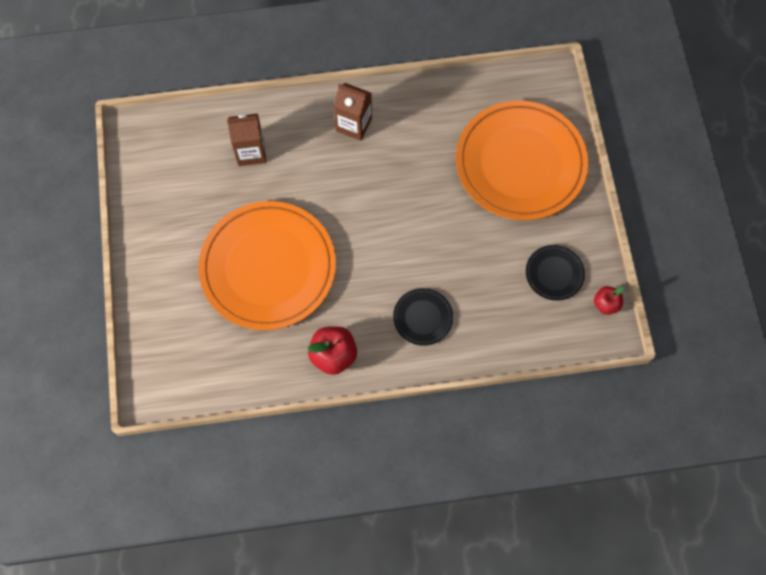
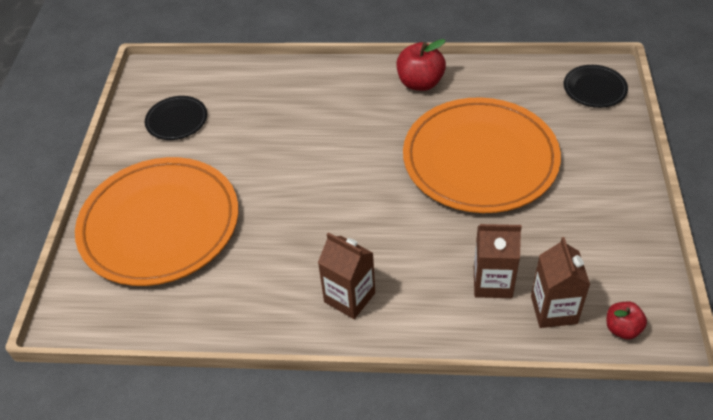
camera: 165 degrees left, 20 degrees down
(206, 137) = (553, 310): none -> brown carton
(423, 317) = (323, 101): black plate -> black plate (594, 89)
(606, 304) = (140, 92): red apple -> red apple (622, 328)

